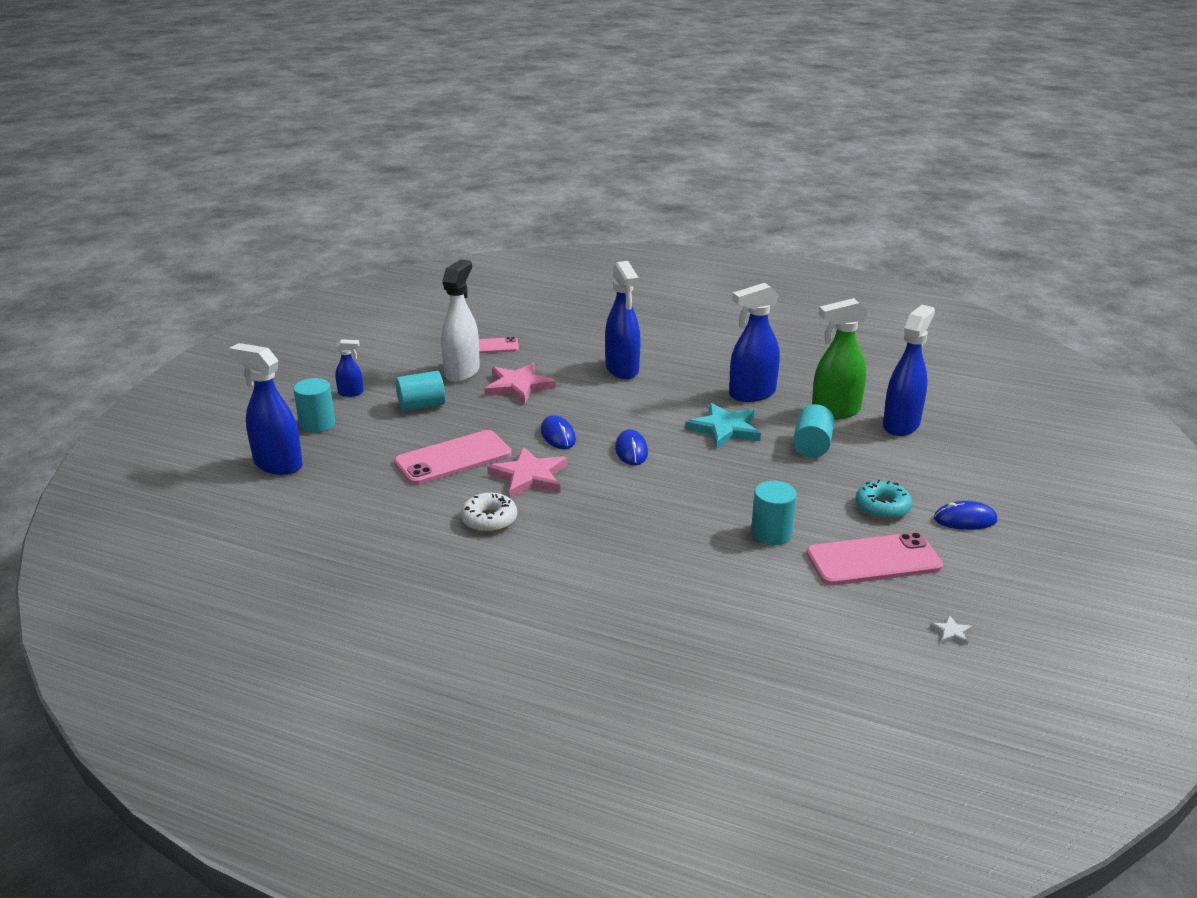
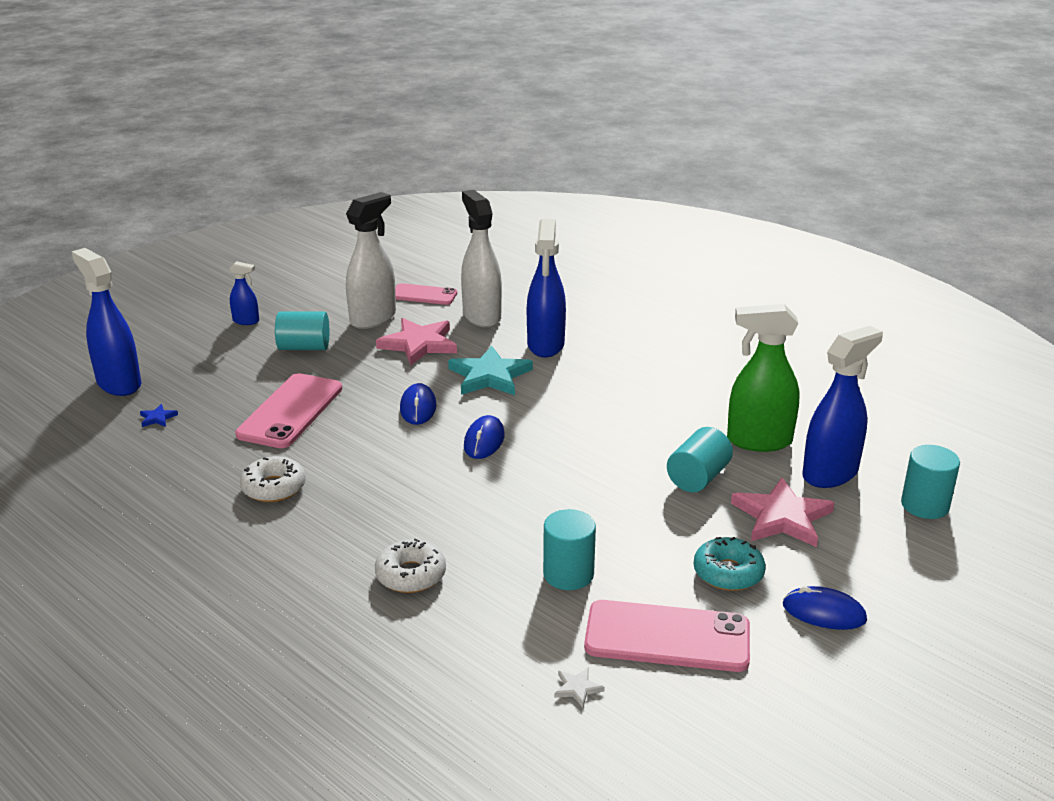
camera: 20 degrees right, 0 degrees up
(317, 424) = (188, 348): turquoise cylinder -> turquoise cylinder (925, 505)
(339, 486) = (157, 418): none -> blue star
(453, 458) = (291, 411): pink phone -> pink phone turned 60 degrees counterclockwise
(529, 477) = (352, 448): pink star -> pink star (782, 517)
(552, 355) = (481, 316): none -> white spray bottle
(654, 560) = (411, 575): none -> white donut
(724, 429) = (609, 436): turquoise star -> turquoise star (489, 376)
(751, 394) = (672, 401): blue spray bottle -> none
(951, 632) = (697, 755): white star -> white star (577, 688)

